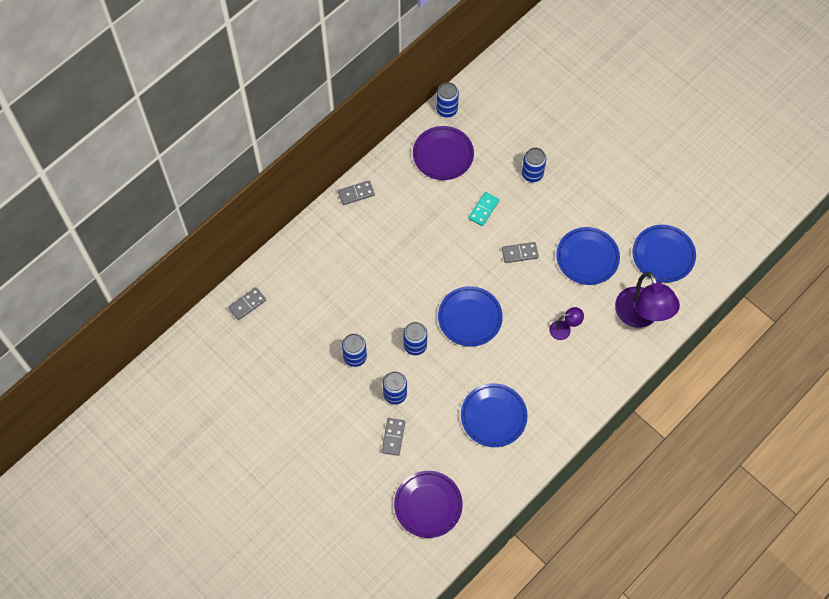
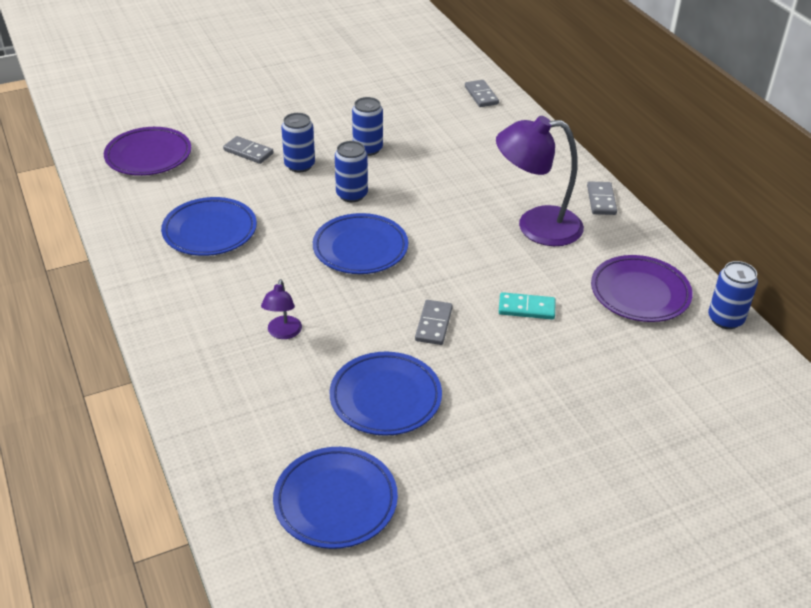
camera: 110 degrees right, 25 degrees down
(483, 209) = (526, 308): turquoise domino -> turquoise domino turned 45 degrees counterclockwise
(532, 174) = (571, 381): blue can -> none
(641, 316) = (244, 428): purple lamp -> purple lamp (536, 226)

